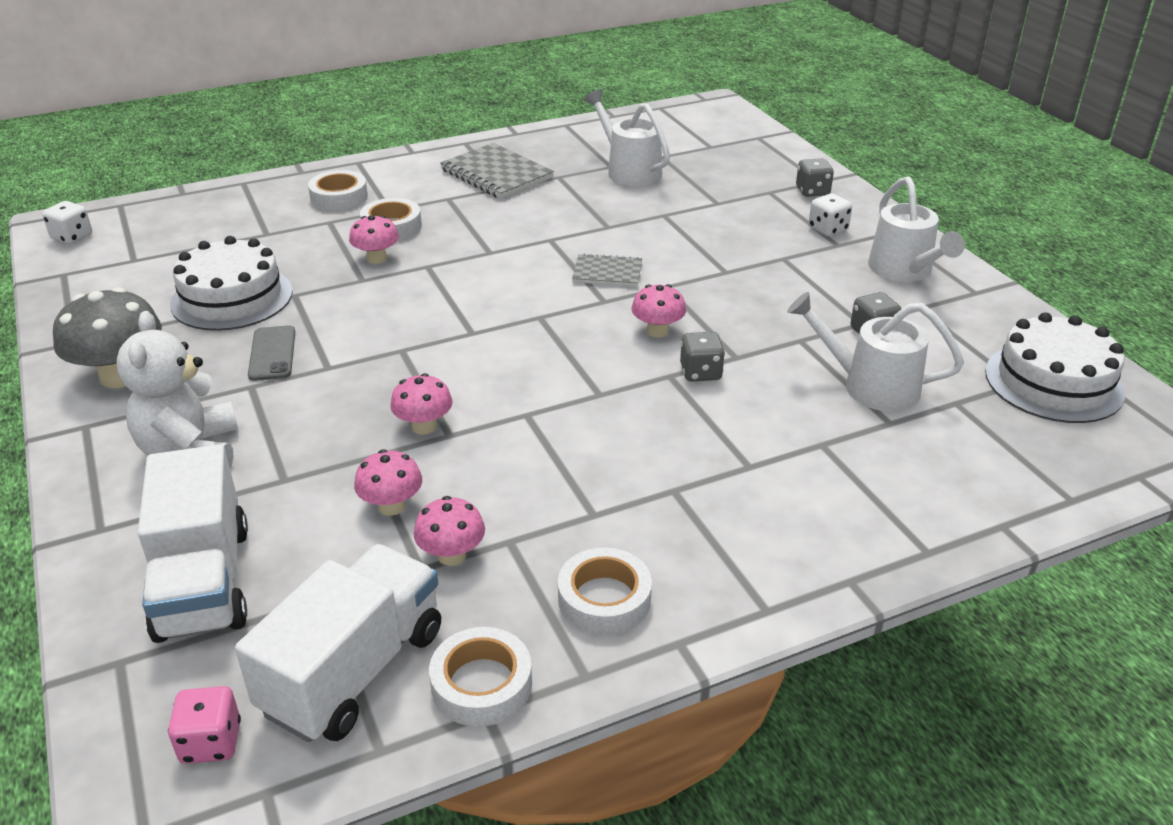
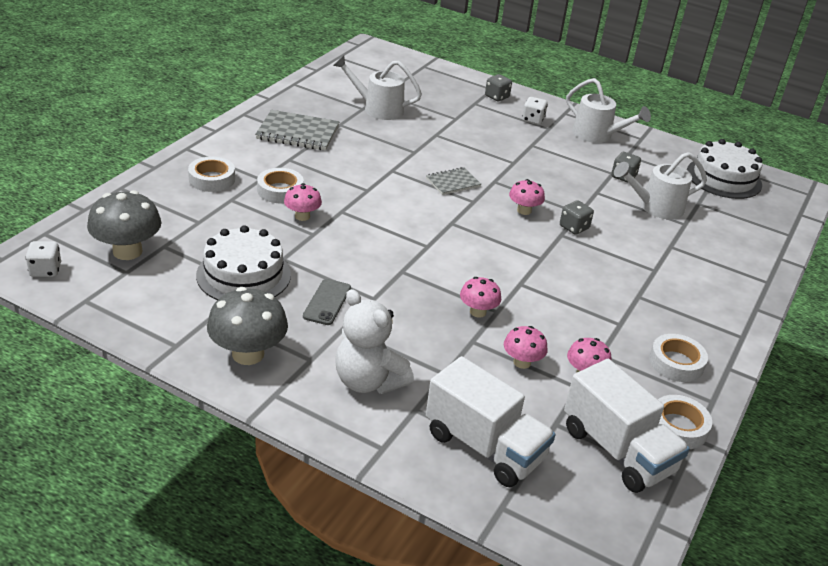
camera: 40 degrees left, 0 degrees up
(162, 241) = (127, 251): none -> grey mushroom
(211, 742) = (602, 517): pink dice -> none
(272, 353) = (327, 302): grey phone -> grey phone turned 60 degrees clockwise
(354, 670) = (617, 450): white truck -> white truck turned 150 degrees clockwise

